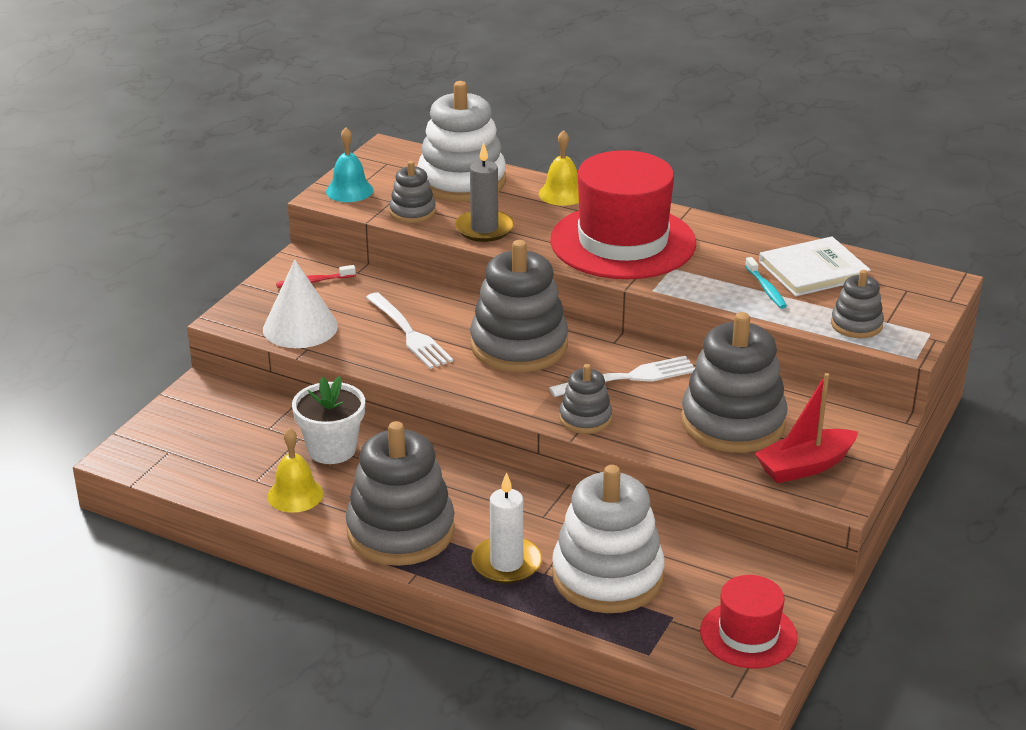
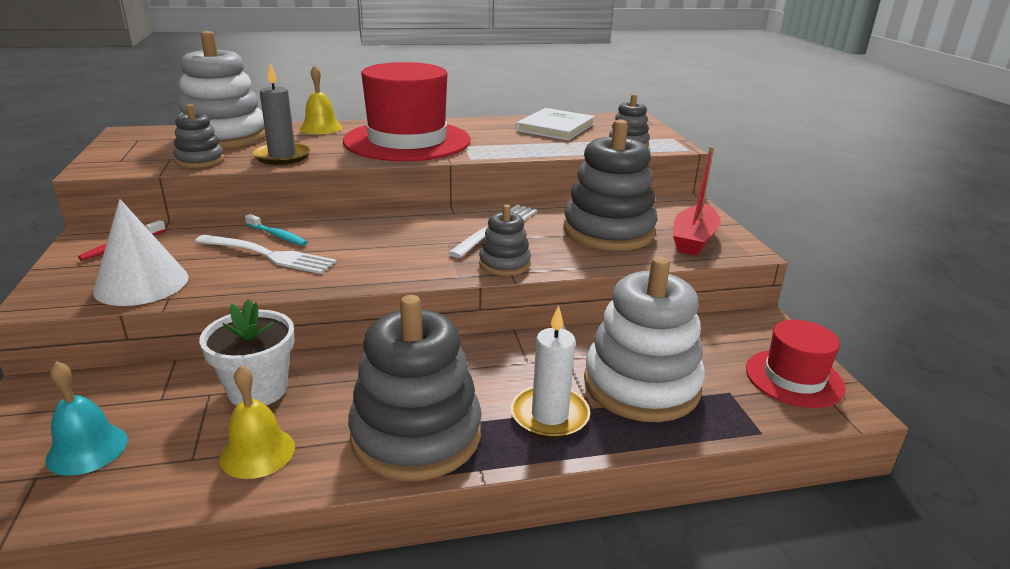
camera: 40 degrees left, 5 degrees down
(349, 190) = (117, 160): turquoise bell -> turquoise bell (87, 449)
(519, 346) = (382, 235): grey stacking toy -> none
(766, 289) = (544, 141): turquoise toothbrush -> turquoise toothbrush (278, 236)

